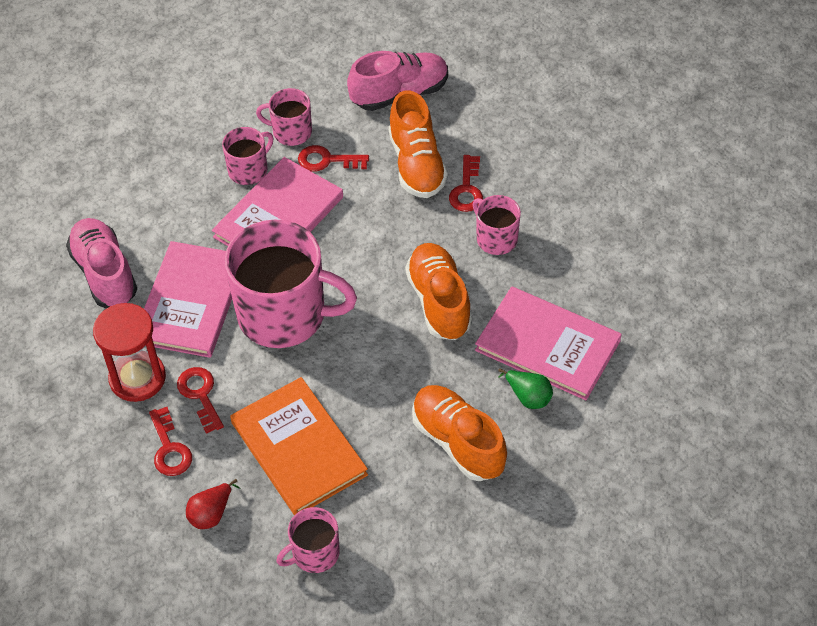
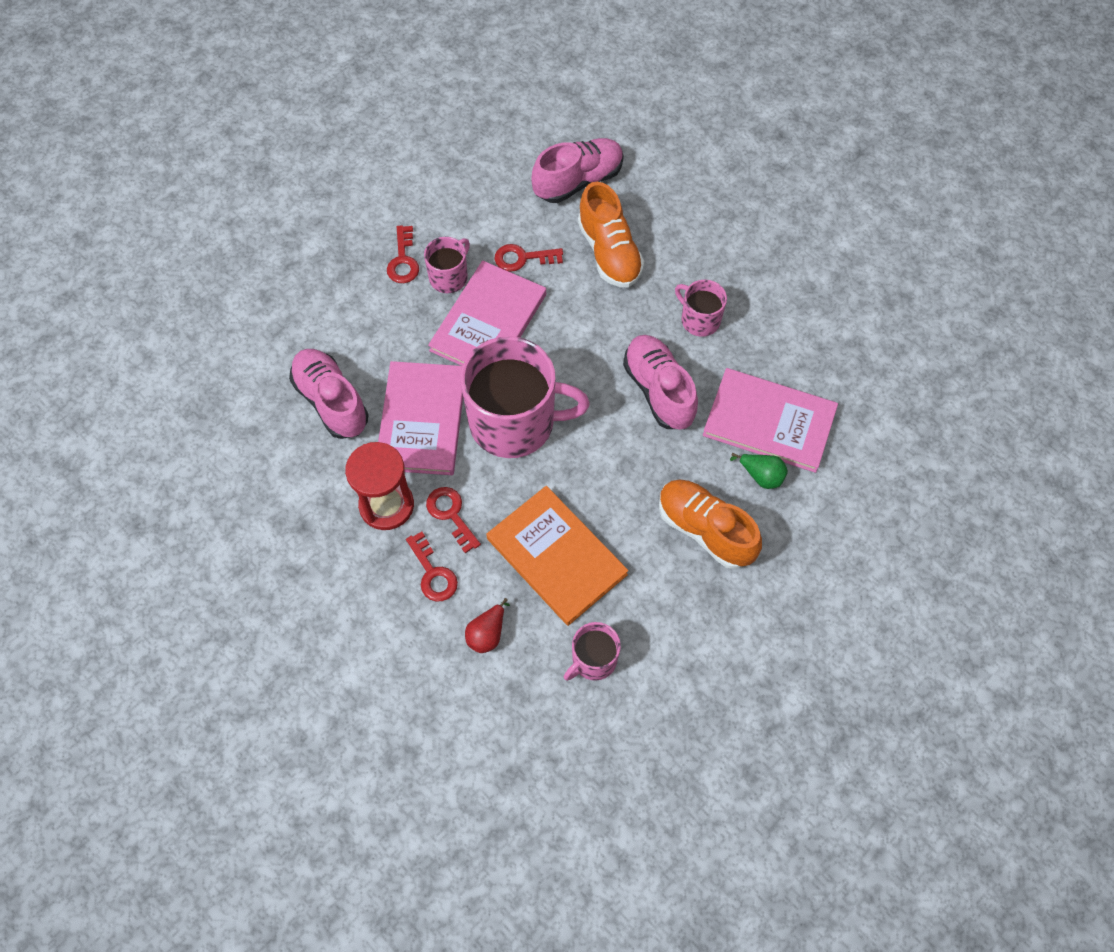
camera: 10 degrees left, 10 degrees up
(291, 132) = (482, 232): pink mug -> none
(439, 301) = (659, 390): orange shoe -> pink shoe
(467, 189) = (662, 272): red key -> red key (403, 260)

